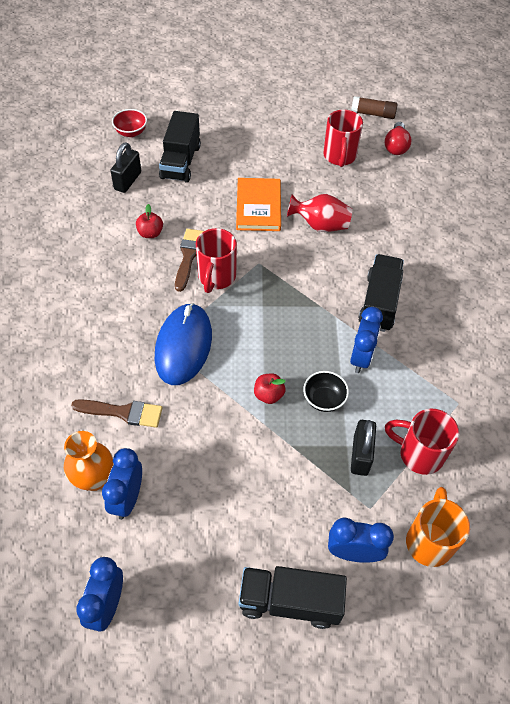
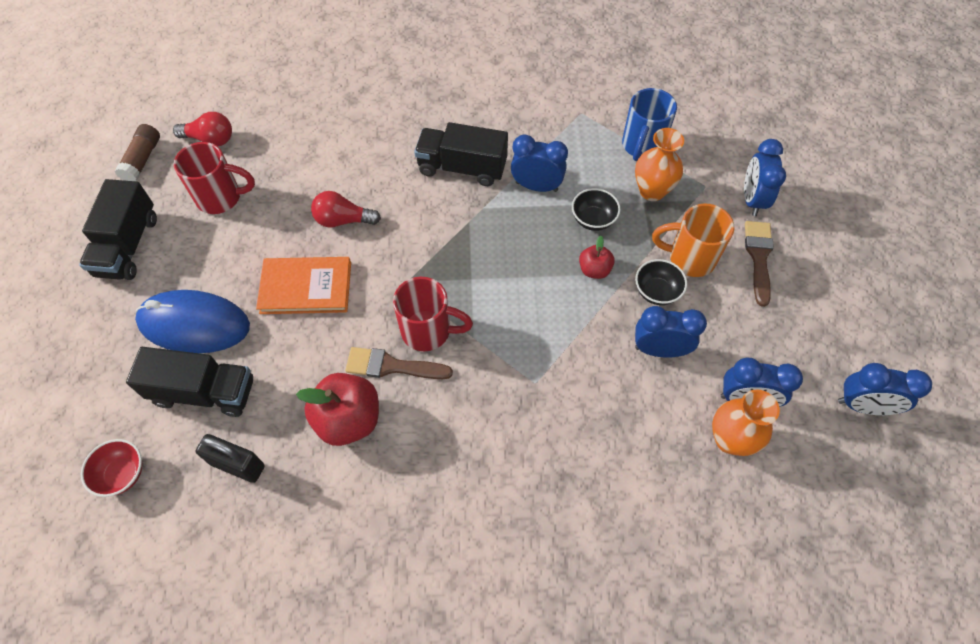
camera: 90 degrees left, 5 degrees up
(123, 412) = (639, 419): brown brush -> brown brush (758, 257)
(150, 233) = (348, 419): red apple -> red apple, size x1.84
(183, 346) = (537, 360): blue mouse -> blue mouse (194, 324)
(184, 436) = (659, 350): none -> blue clock
(243, 442) = (656, 292): none -> black bowl
(290, 601) = (811, 248): black truck -> black truck (128, 246)
(320, 225) = (343, 220): red vase -> red light bulb
(360, 455) = (652, 191): black padlock -> orange vase
(419, 454) = (642, 146): red mug -> blue mug
(429, 541) = (726, 145): orange mug -> orange mug (689, 258)

